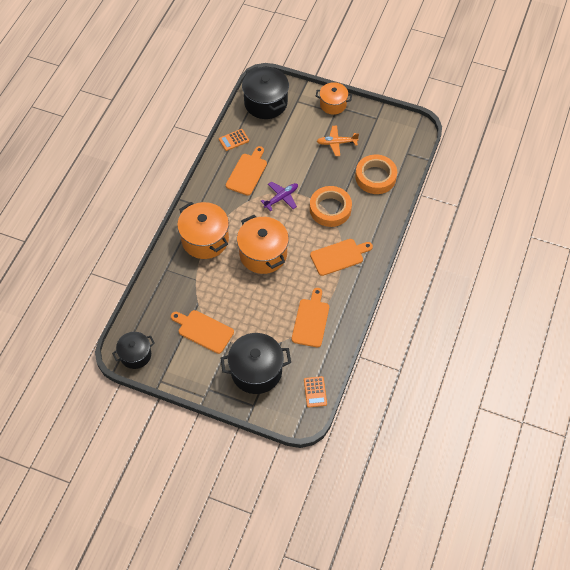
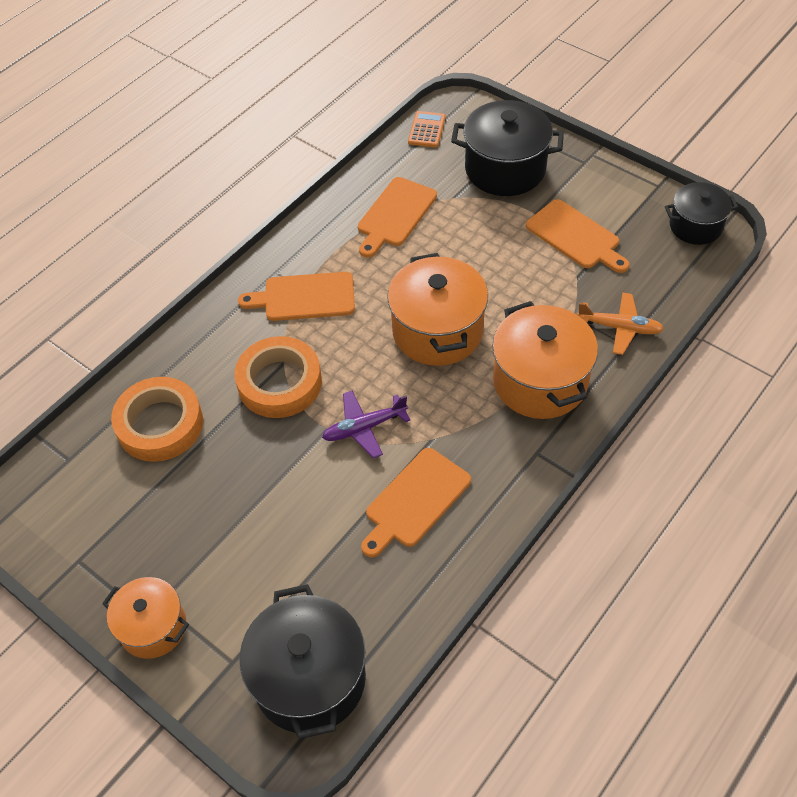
camera: 160 degrees left, 5 degrees down
(234, 140) = (420, 591): orange calculator -> none
(336, 143) = (197, 522): orange plane -> orange plane (620, 328)

